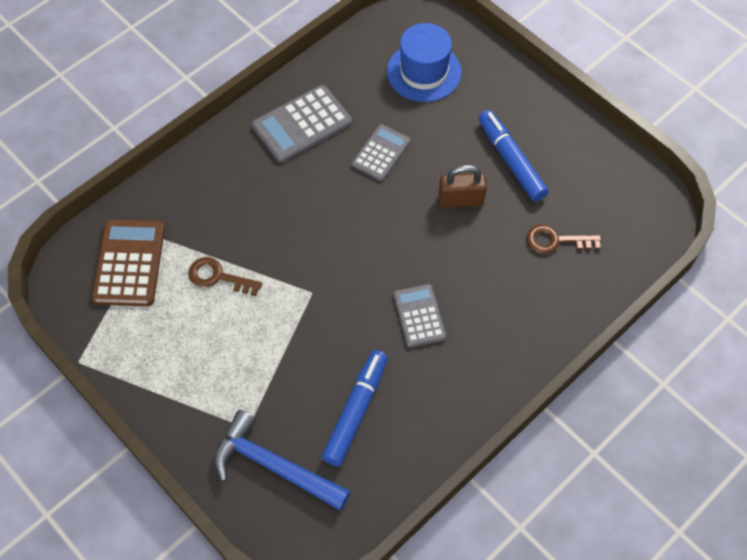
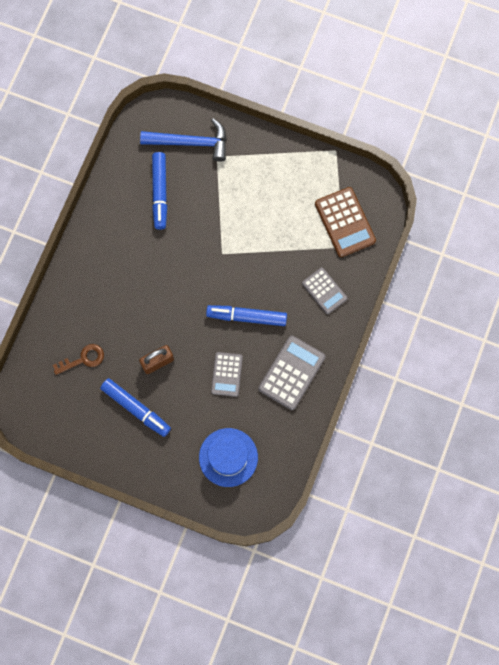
camera: 155 degrees right, 15 degrees up
(218, 277) = (285, 238): brown key -> none
(322, 205) = (246, 317): none -> blue marker
(419, 316) = (149, 267): grey calculator -> grey calculator (324, 291)

